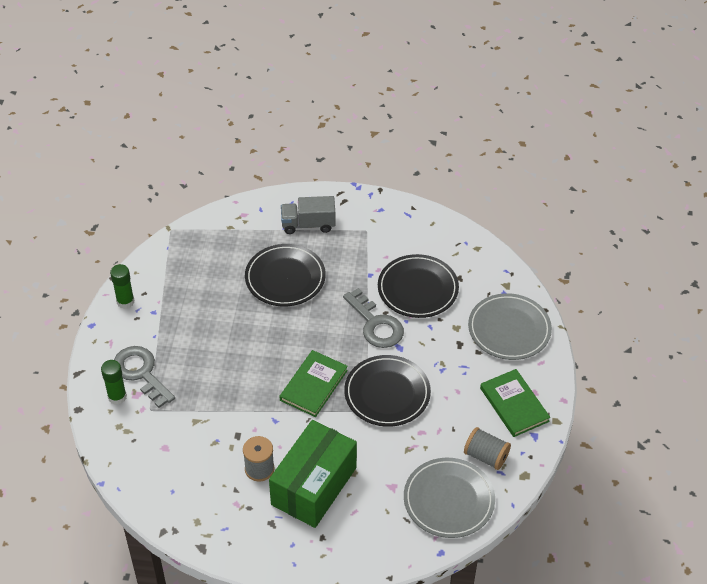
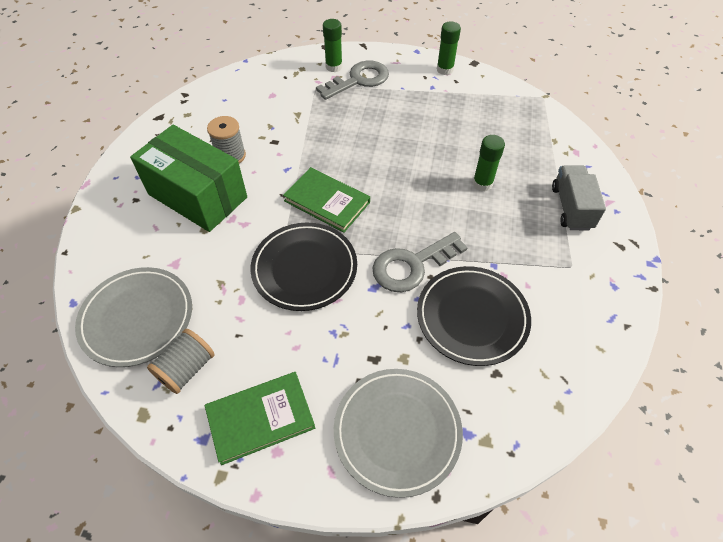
camera: 95 degrees right, 5 degrees up
(285, 278) = (482, 184): black plate -> green glue stick

